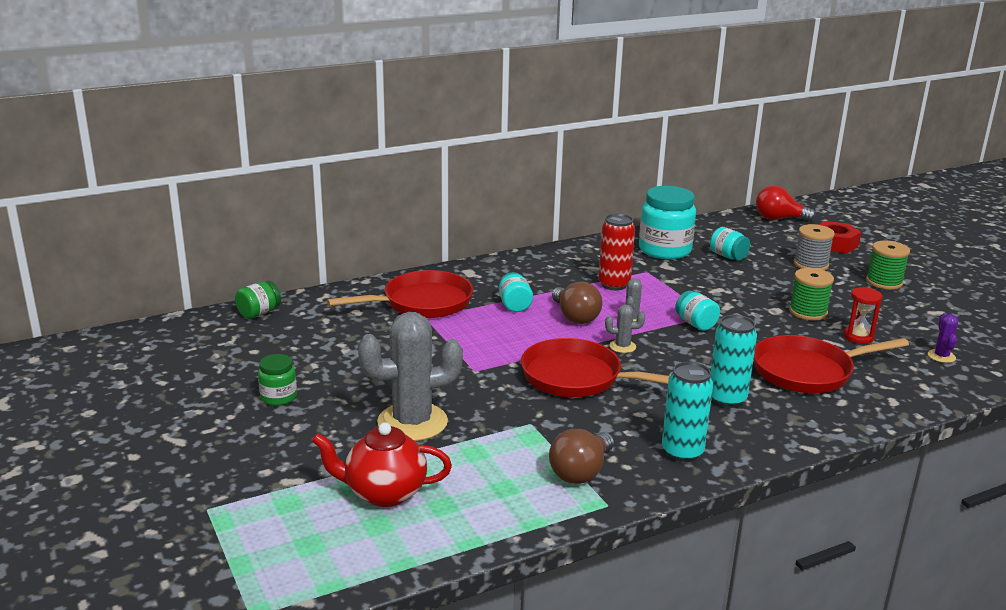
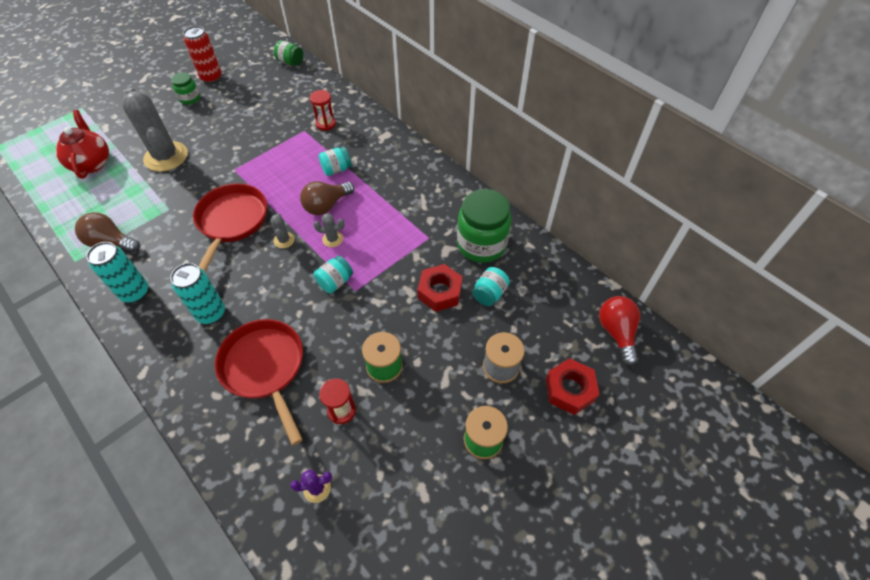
camera: 75 degrees right, 30 degrees up
(422, 303) = (325, 124): red pan -> red hourglass
(614, 284) = (393, 220): red can -> red can (211, 78)
(664, 250) = (481, 244): turquoise jar -> green jar
(721, 276) = (440, 292): none -> red nut

